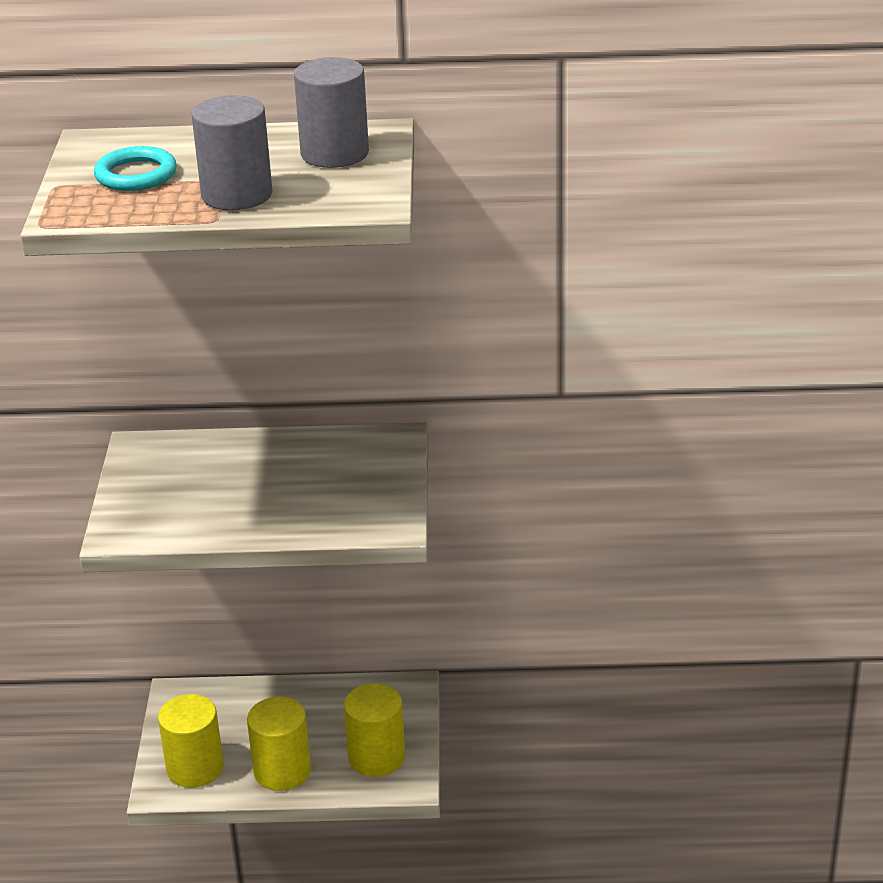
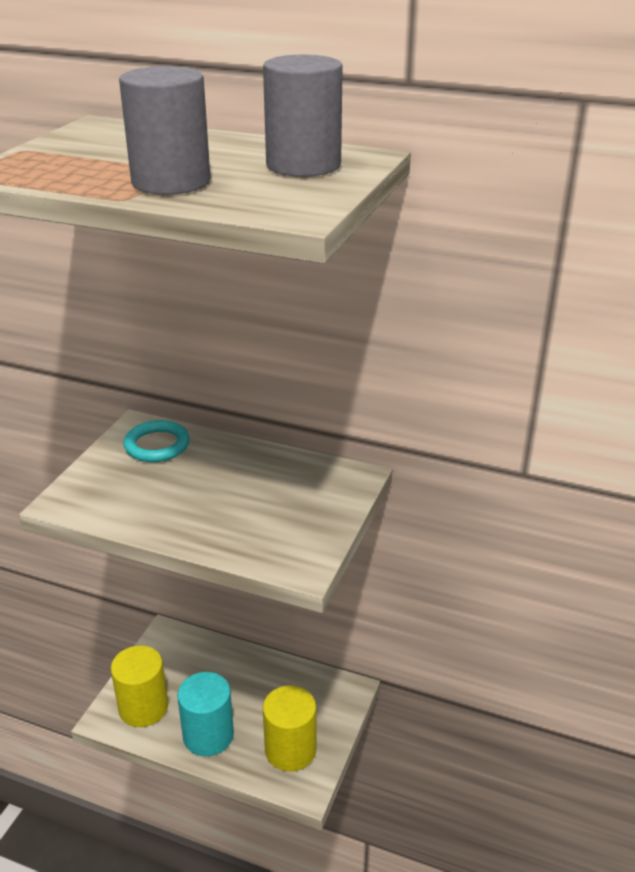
camera: 20 degrees right, 0 degrees up
(136, 175) = (100, 153): turquoise ring -> turquoise ring (157, 445)
(282, 771) = (208, 735): yellow cylinder -> turquoise cylinder

